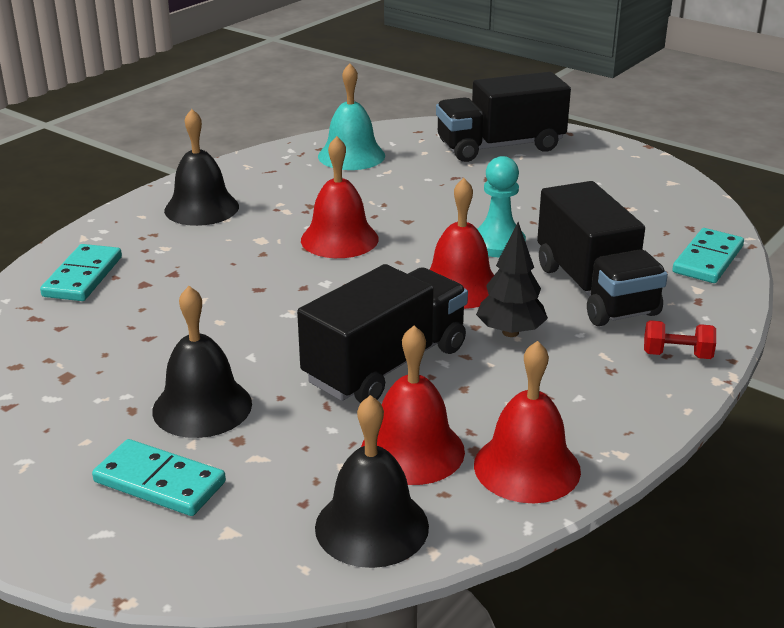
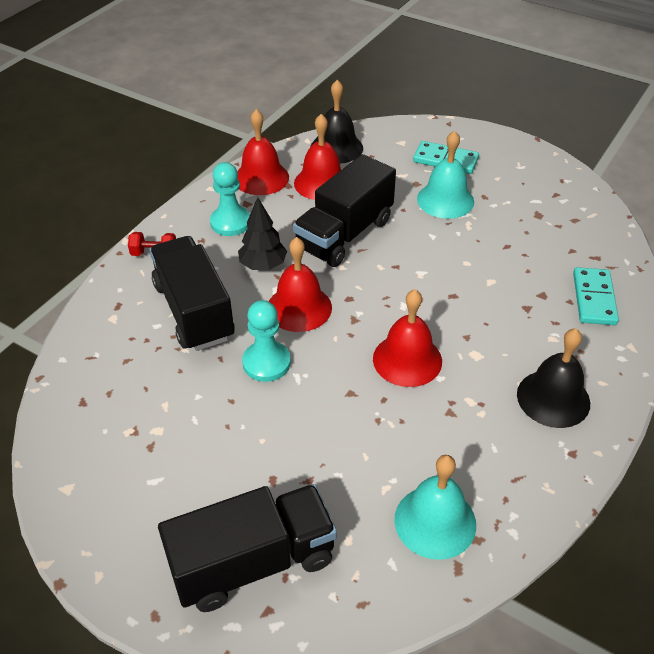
camera: 175 degrees right, 15 degrees up
(202, 407) = (445, 200): black bell -> turquoise bell
(570, 392) = (230, 222): none -> turquoise pawn
(708, 260) = (88, 354): turquoise domino -> none

